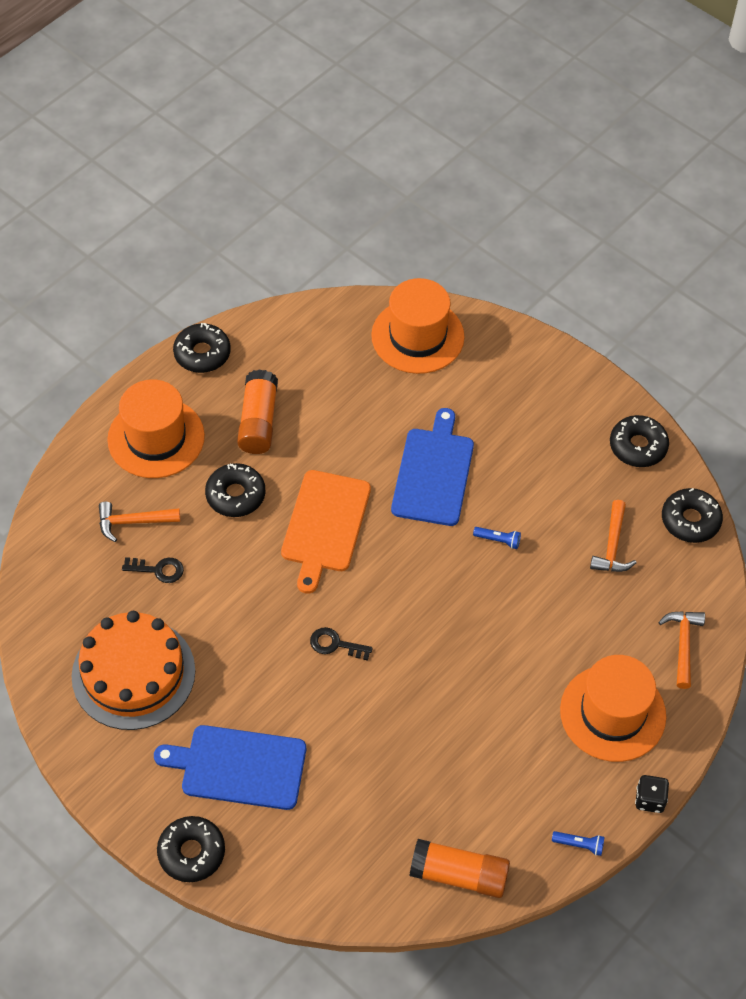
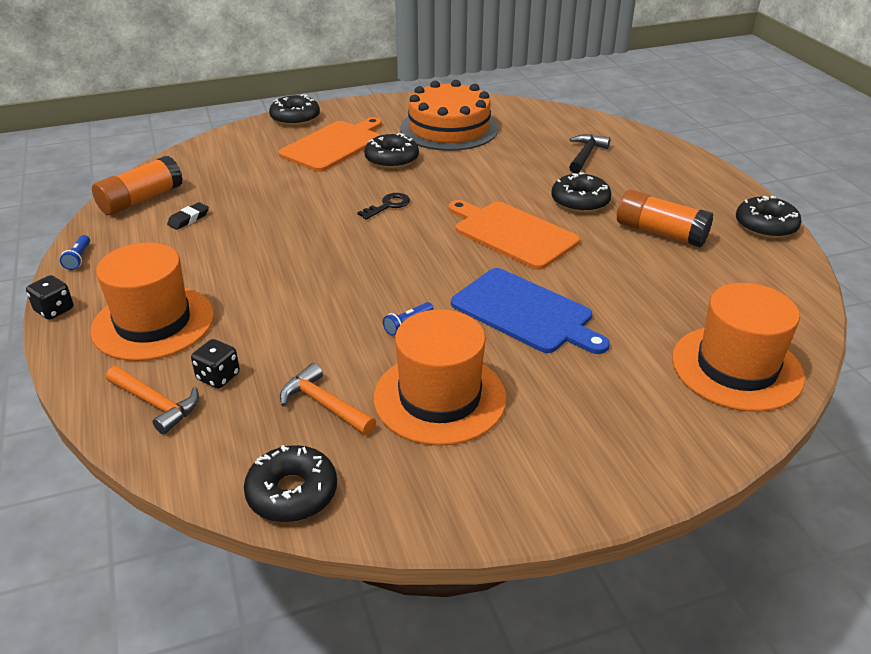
camera: 120 degrees right, 20 degrees down
(133, 522) = (585, 155): orange hammer -> black hammer
(156, 438) = (670, 182): orange hat -> orange hat (440, 398)
(158, 570) = (530, 155): black key -> none
(238, 767) = (333, 145): blue cutting board -> orange cutting board
(463, 801) = (188, 219): none -> black eraser
(579, 845) = (78, 258): blue flashlight -> blue flashlight turned 45 degrees counterclockwise
(633, 626) = (218, 377): none -> black dice
(638, 446) = (442, 496): black donut -> black donut (391, 159)

